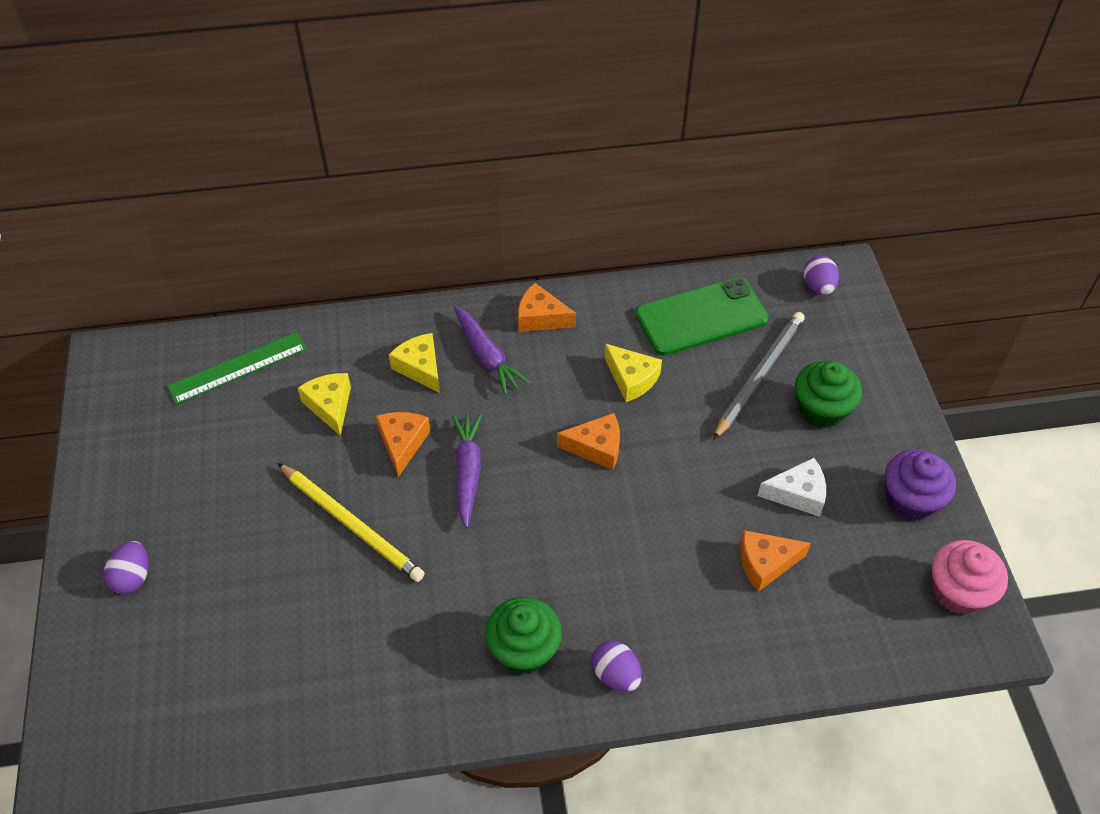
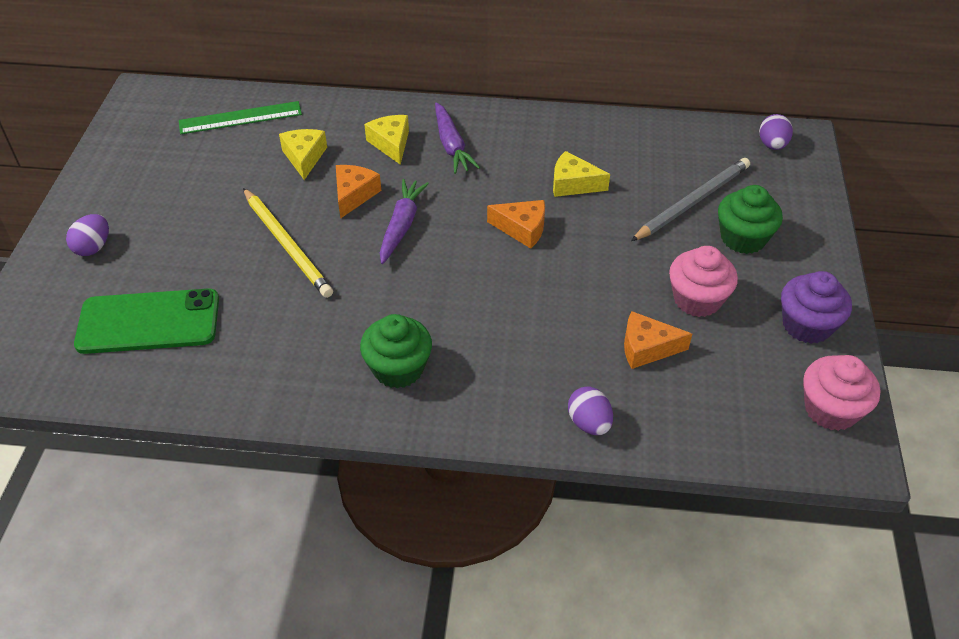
camera: 15 degrees right, 5 degrees down
(541, 318) = (509, 126): orange cheese -> none
(616, 675) = (473, 406): purple egg -> purple egg (589, 423)
(631, 379) = (573, 184): yellow cheese -> yellow cheese turned 135 degrees clockwise
(701, 317) = (654, 149): green phone -> green phone (148, 322)
(798, 494) = (697, 299): white cheese -> pink cupcake

